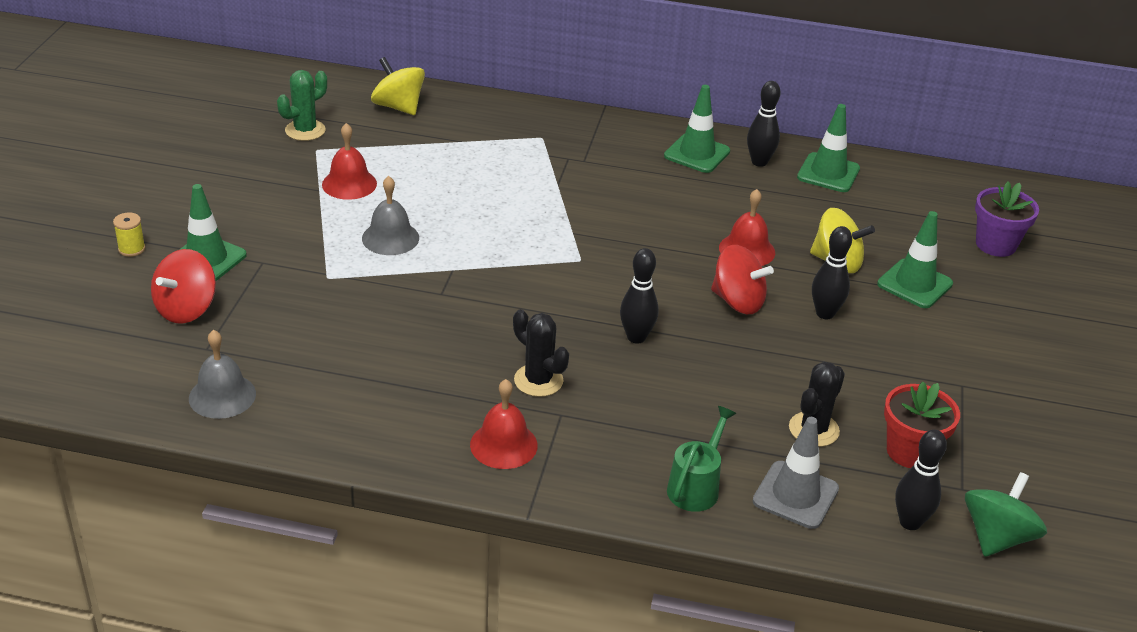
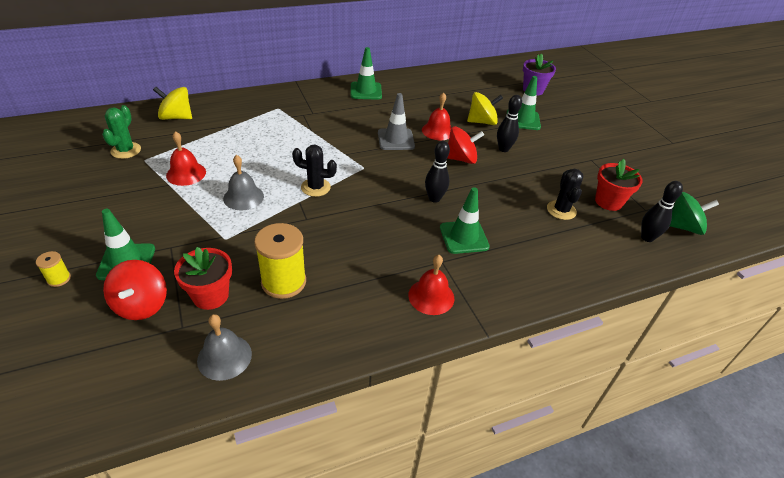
camera: 35 degrees left, 5 degrees up
(260, 331) = (210, 296): none -> red flower pot
(348, 351) = (283, 282): none -> yellow spool
(538, 380) = (411, 247): black cactus -> black cactus (315, 187)
(696, 486) = (546, 269): green watering can -> none
(759, 162) = (398, 86): black bowling pin -> none
(795, 495) = (591, 249): grey traffic cone -> grey traffic cone (396, 139)
(828, 173) = (434, 81): green traffic cone -> green traffic cone (464, 237)
(997, 537) = (683, 227): green spinning top -> green spinning top turned 90 degrees clockwise

